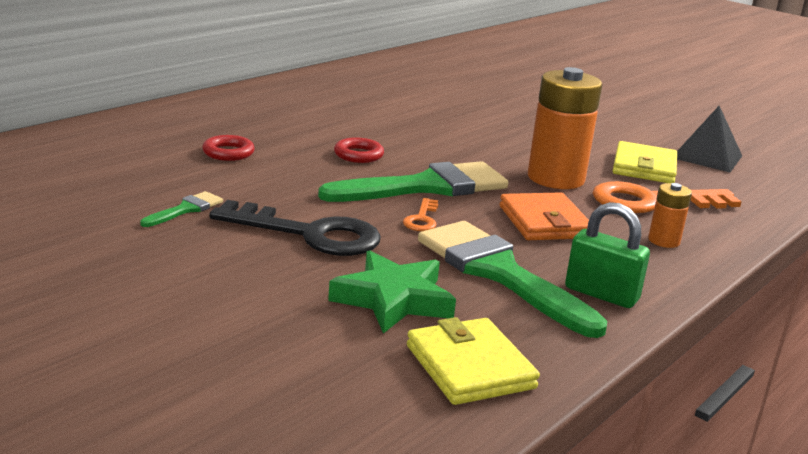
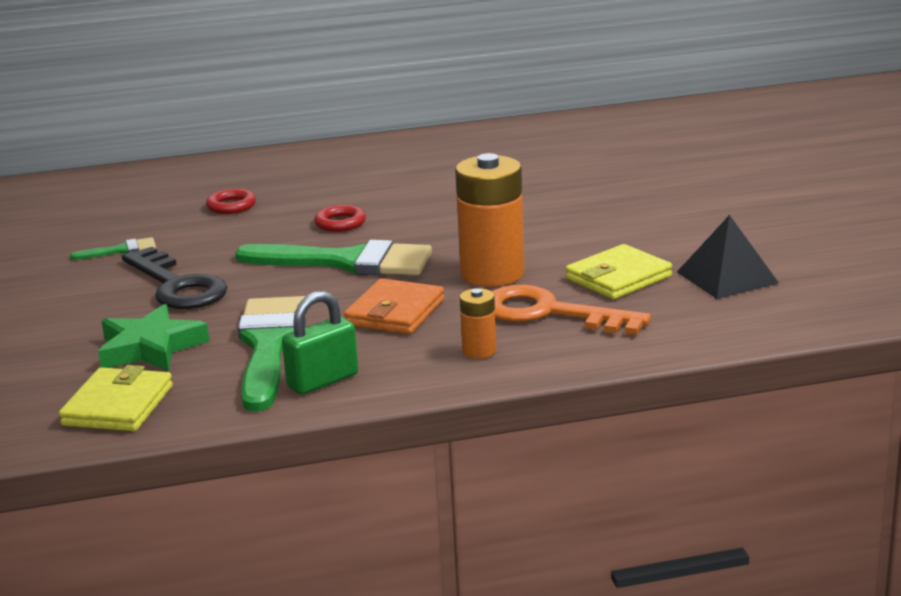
camera: 40 degrees right, 0 degrees up
(422, 219) = (289, 290): orange key -> none
(601, 294) = (323, 381): green padlock -> green padlock turned 75 degrees clockwise

